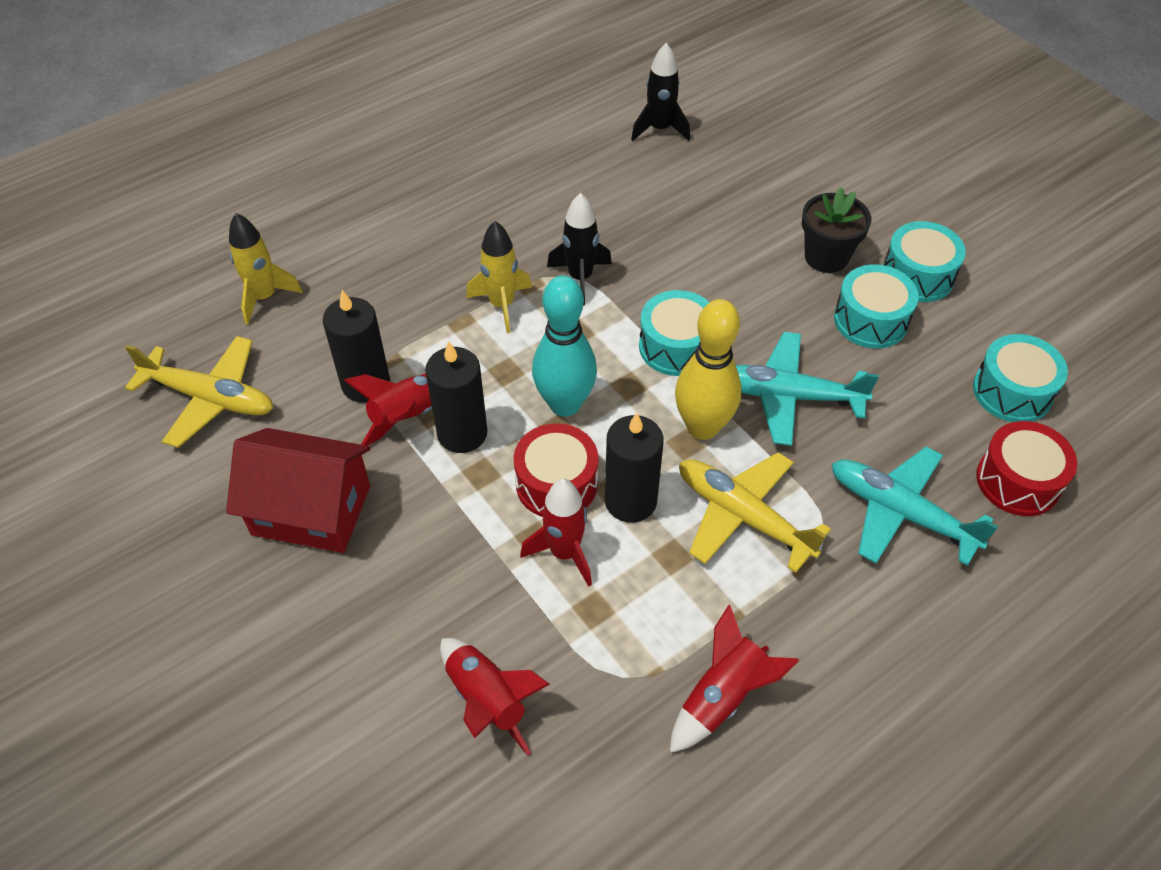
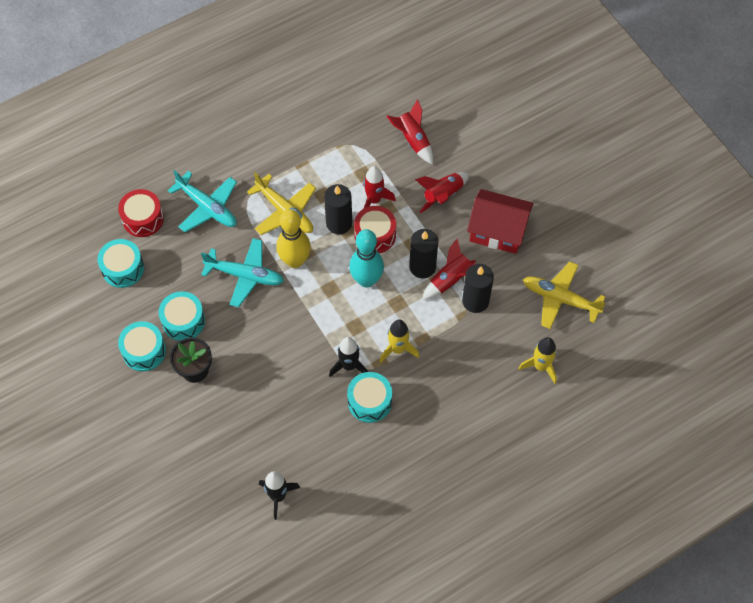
camera: 175 degrees left, 10 degrees up
(676, 346) = (300, 312): turquoise drum -> turquoise drum (369, 401)
(723, 696) = (312, 134): red rocket -> red rocket (442, 195)

